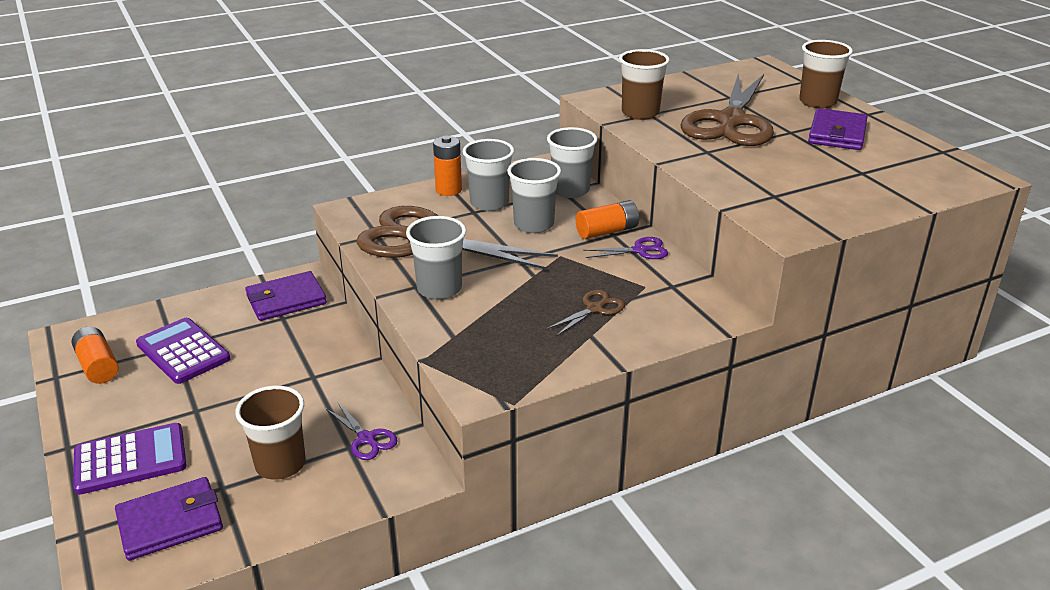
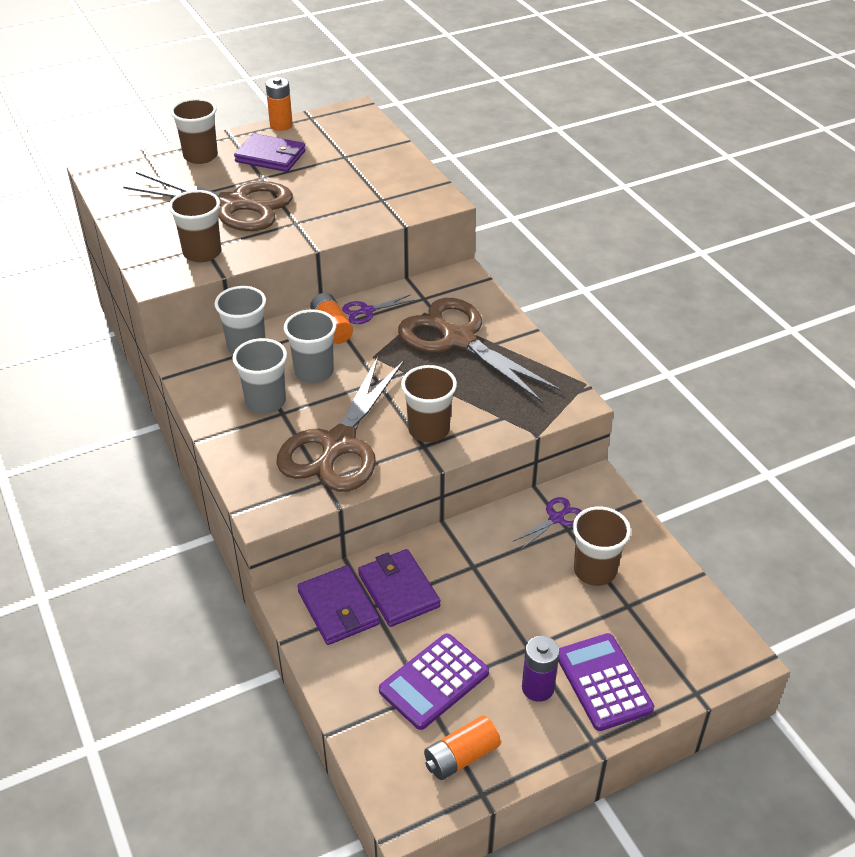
camera: 90 degrees left, 10 degrees up
(146, 414) = (538, 688): none -> purple battery
(170, 522) = (673, 632): purple wallet -> purple wallet (398, 591)
(439, 289) = (429, 430): grey cup -> brown cup
(448, 190) = (231, 433): orange battery -> orange battery (281, 125)
(594, 309) = (458, 340): brown scissors -> brown scissors, size x2.42
(639, 250) = (367, 311): purple scissors -> purple scissors turned 105 degrees counterclockwise

